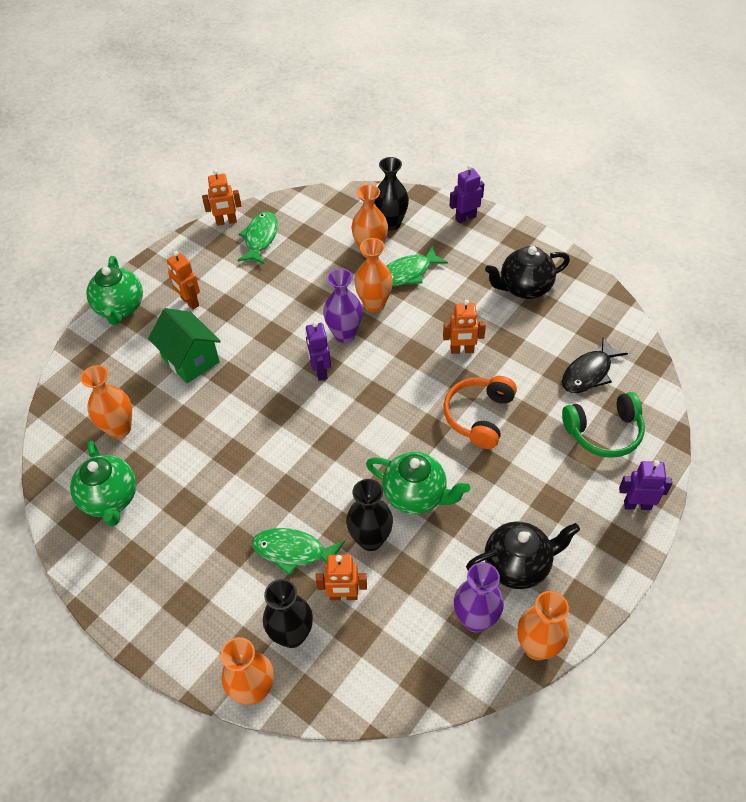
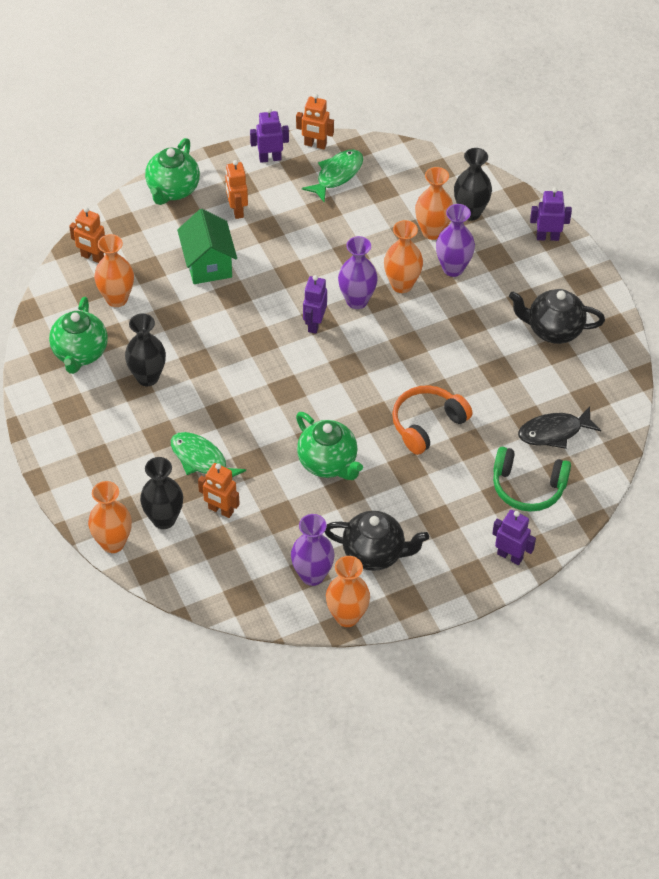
camera: 25 degrees right, 0 degrees up
(193, 247) = (270, 158): none -> purple robot
(370, 539) = (268, 479): black vase -> black vase (147, 377)
(408, 273) = (453, 268): green fish -> purple vase
(462, 350) = (453, 361): orange robot -> orange robot (92, 257)

